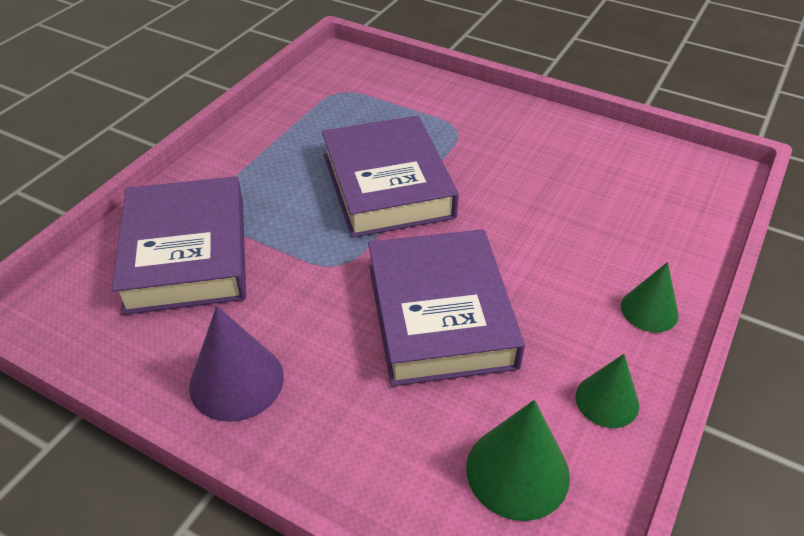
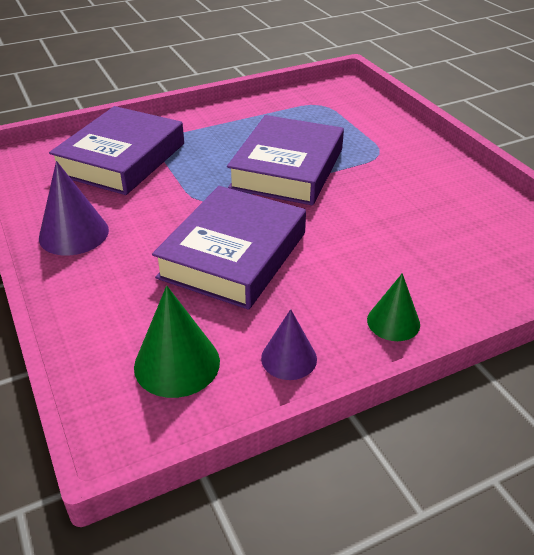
camera: 35 degrees right, 5 degrees down
(607, 400) = (289, 358): green cone -> purple cone

